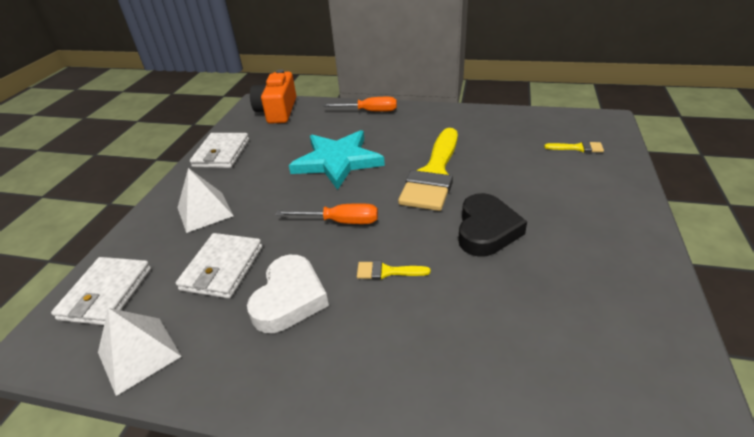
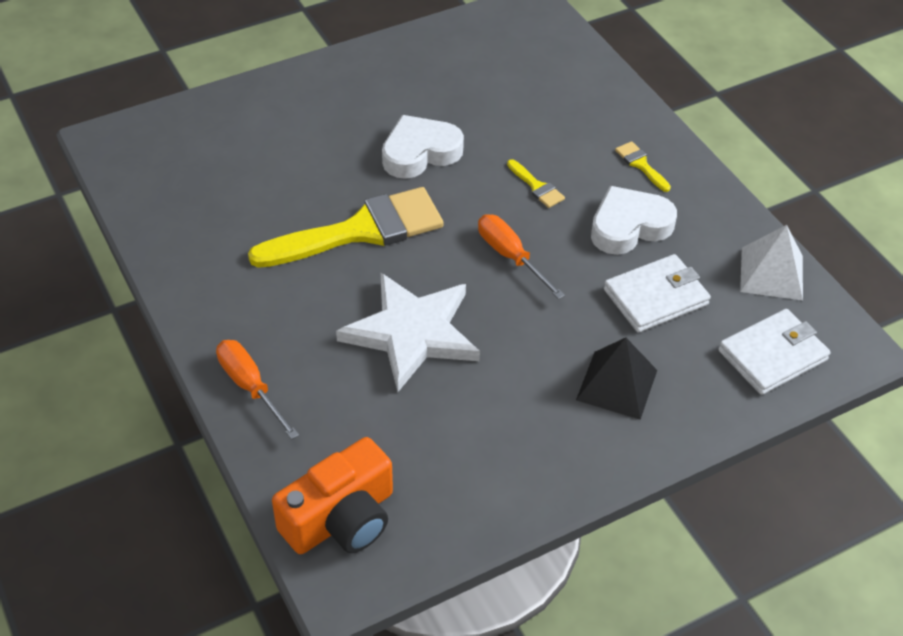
camera: 135 degrees left, 10 degrees up
(205, 211) = (616, 384): white pyramid -> black pyramid
(221, 153) = (511, 482): white wallet -> none
(337, 161) = (412, 333): turquoise star -> white star
(486, 230) = (420, 152): black heart -> white heart
(578, 148) = (203, 142): yellow brush -> yellow brush (641, 165)

